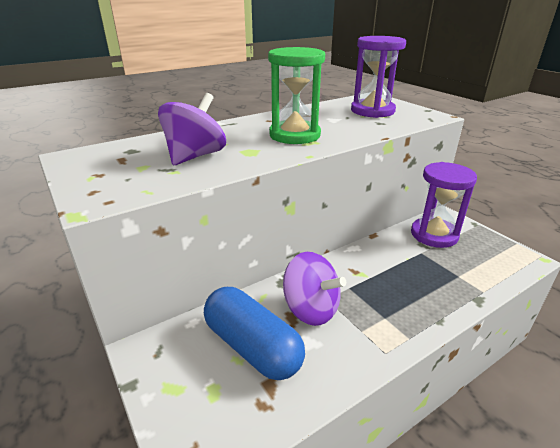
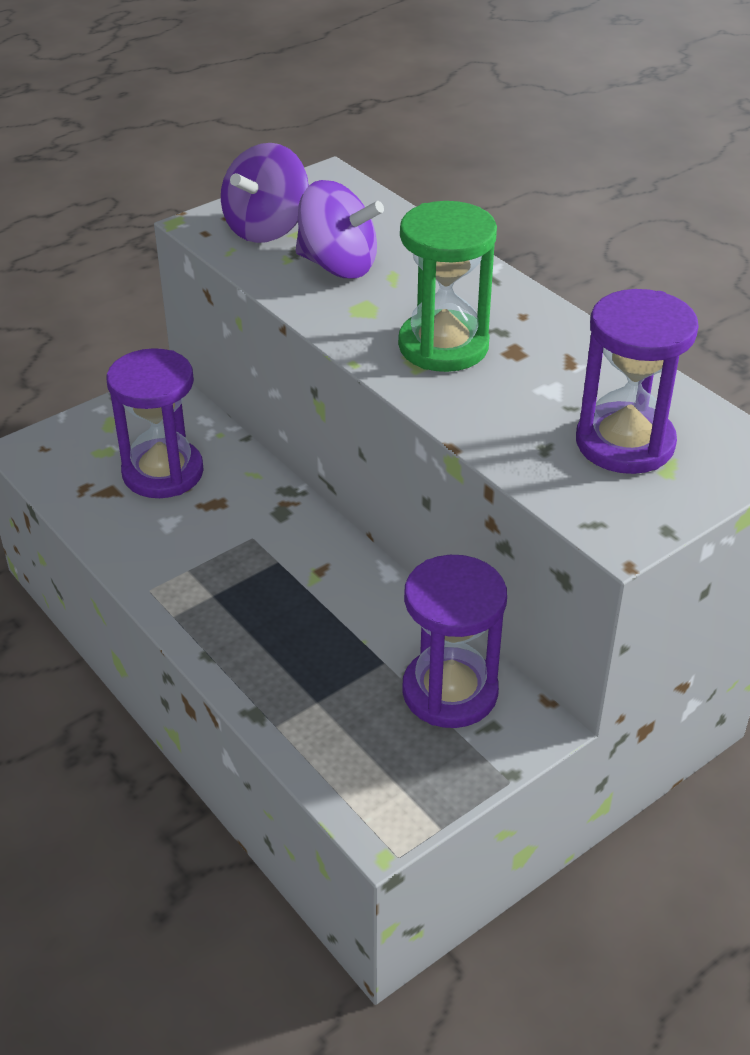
camera: 85 degrees right, 10 degrees up
(252, 347) = (163, 472): blue capsule -> purple hourglass
(311, 309) = (229, 520): purple spinning top -> purple spinning top (266, 228)

